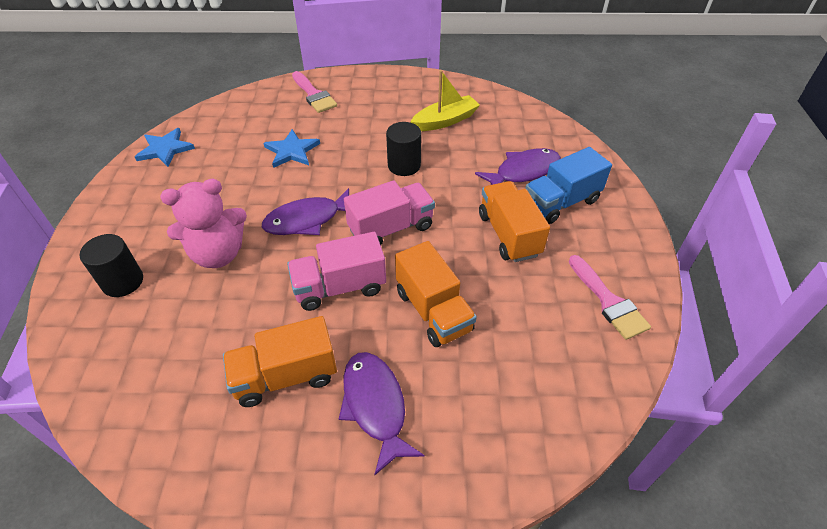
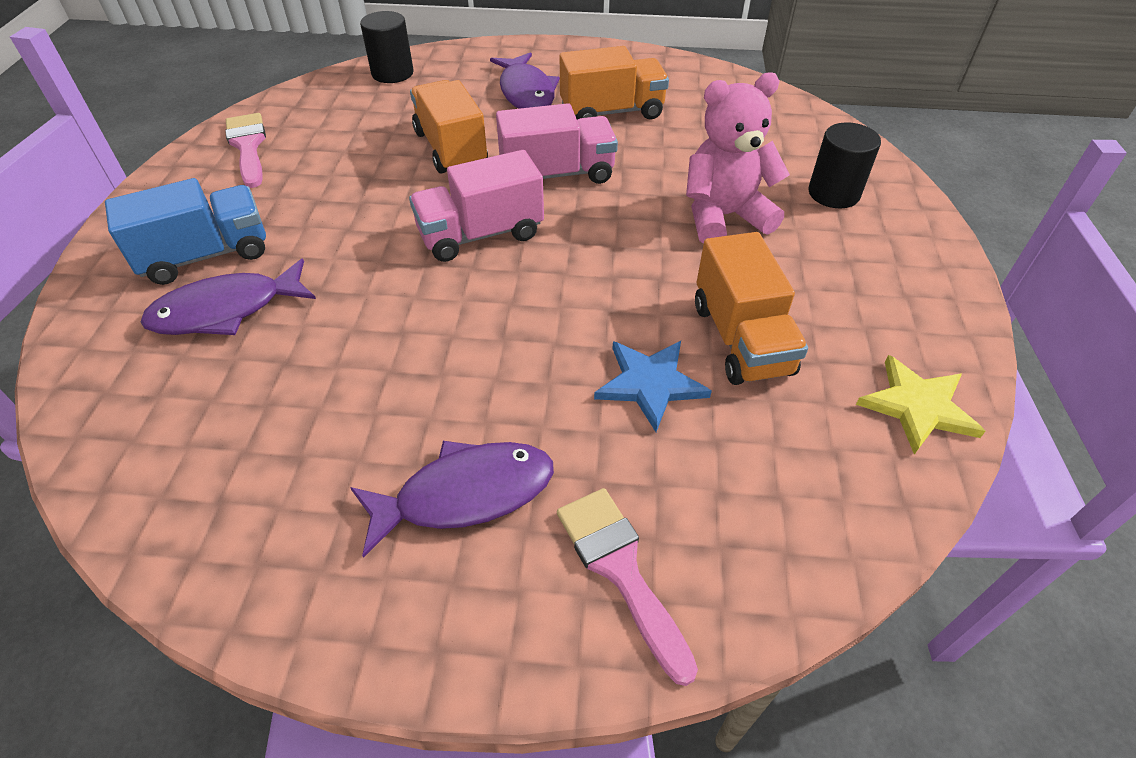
camera: 175 degrees left, 0 degrees up
(165, 149) = (917, 406): blue star -> yellow star
(307, 220) = (605, 253): purple fish -> purple fish (465, 494)
(404, 165) = (433, 336): black cylinder -> black cylinder (392, 73)
(445, 121) = (308, 445): yellow boat -> none
(509, 234) = (316, 217): orange truck -> orange truck (741, 339)

